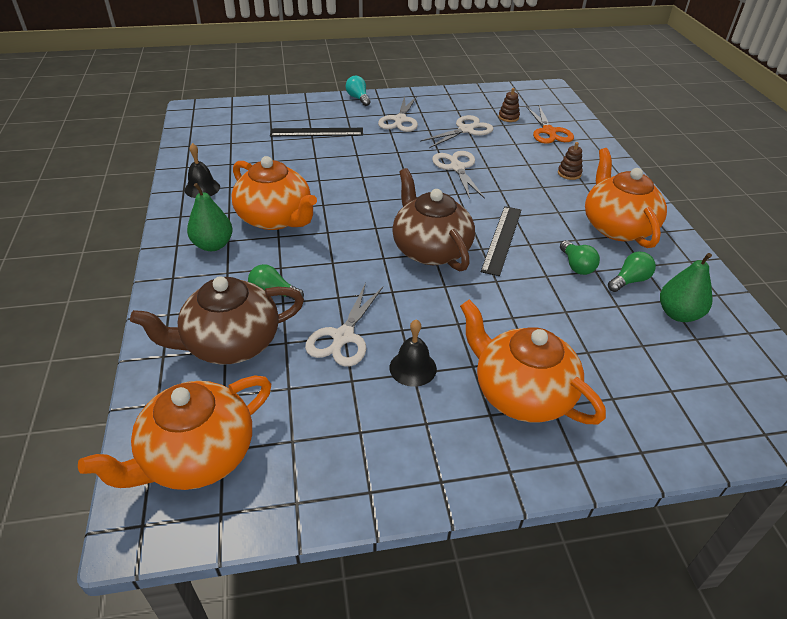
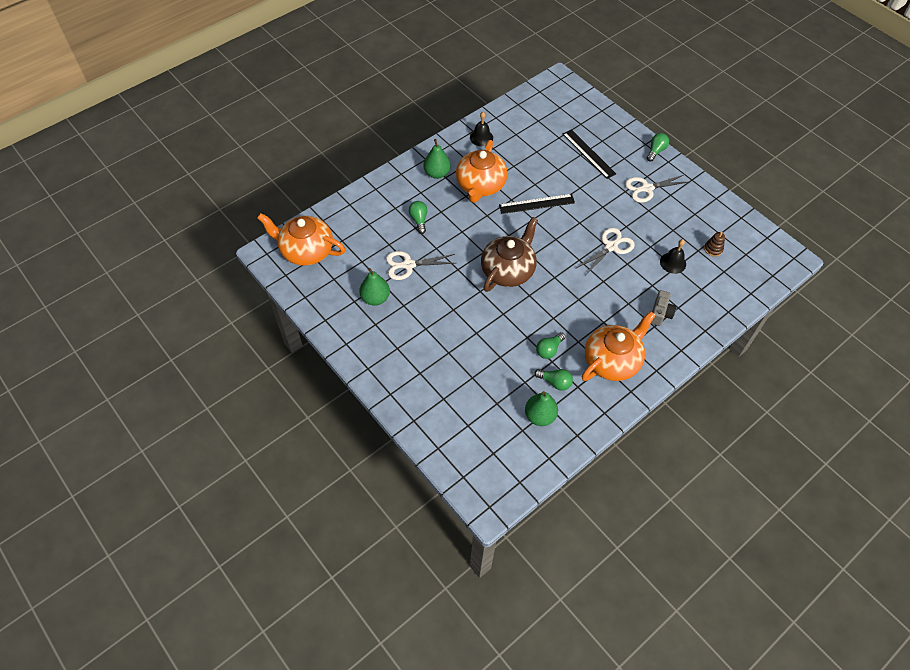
camera: 60 degrees right, 15 degrees up
(230, 343) = (373, 223): brown teapot -> none
(358, 98) = (656, 151): turquoise light bulb -> green light bulb
(375, 401) = (375, 298): none -> green pear
(413, 368) = (407, 303): black bell -> black bell (673, 263)
(466, 130) = (668, 231): white scissors -> none
(502, 239) = (547, 302): black ruler -> black ruler (537, 204)
(521, 393) = (420, 356): orange teapot -> none
(549, 132) = (713, 282): orange scissors -> none
(569, 173) = (660, 313): brown stacking toy -> grey camera

